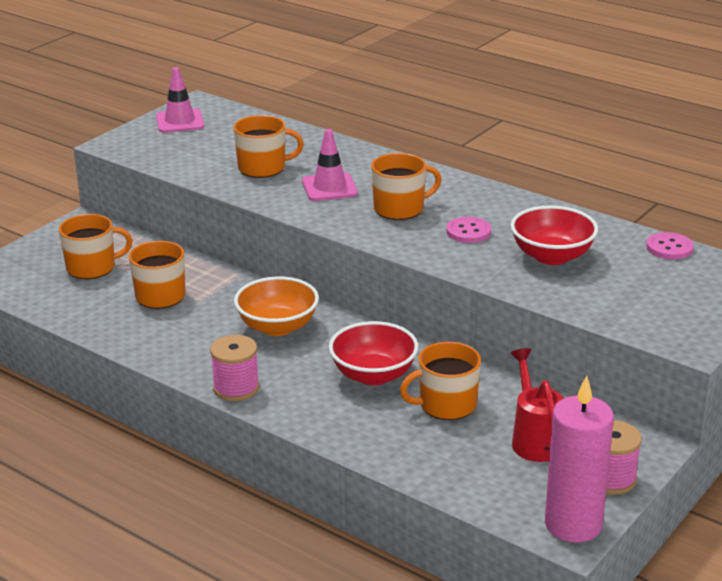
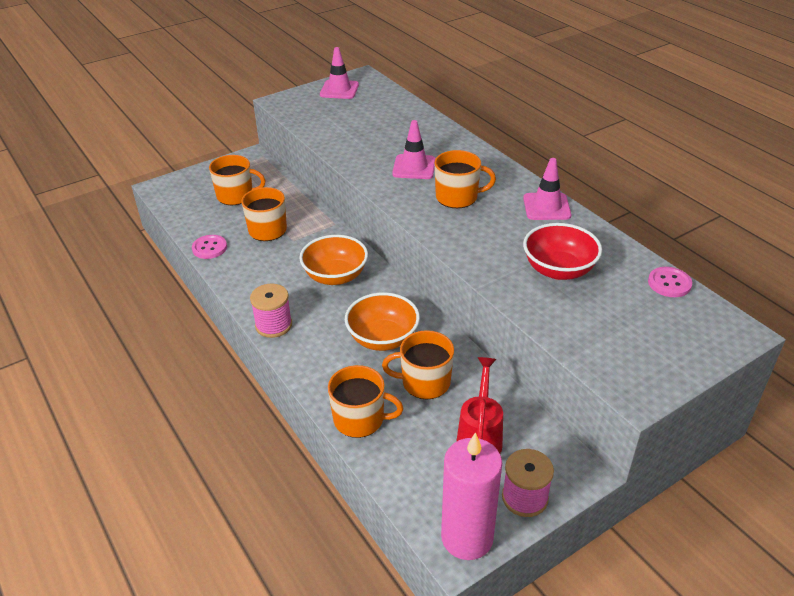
camera: 20 degrees right, 10 degrees up
(263, 168) = (374, 140): orange mug -> orange mug (360, 419)
(373, 375) = (383, 338): red bowl -> orange bowl
(468, 232) = (501, 230): pink button -> pink button (209, 248)
(503, 201) = (546, 207): none -> pink traffic cone

